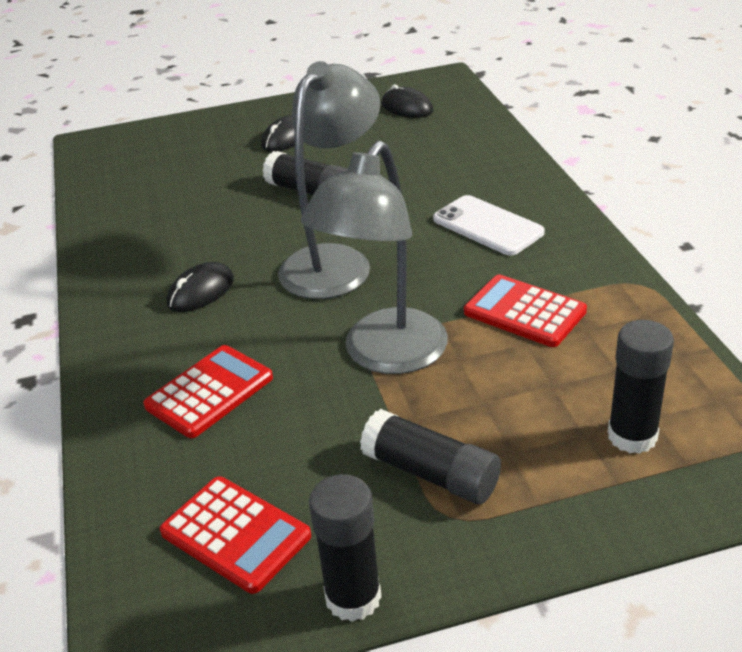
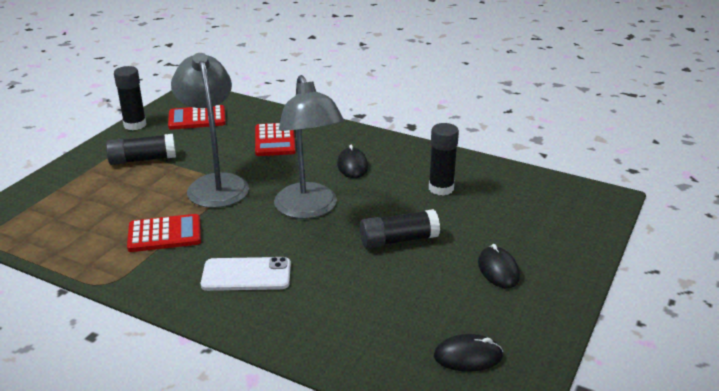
camera: 130 degrees right, 5 degrees down
(632, 436) = (60, 207): black glue stick -> black glue stick (441, 188)

